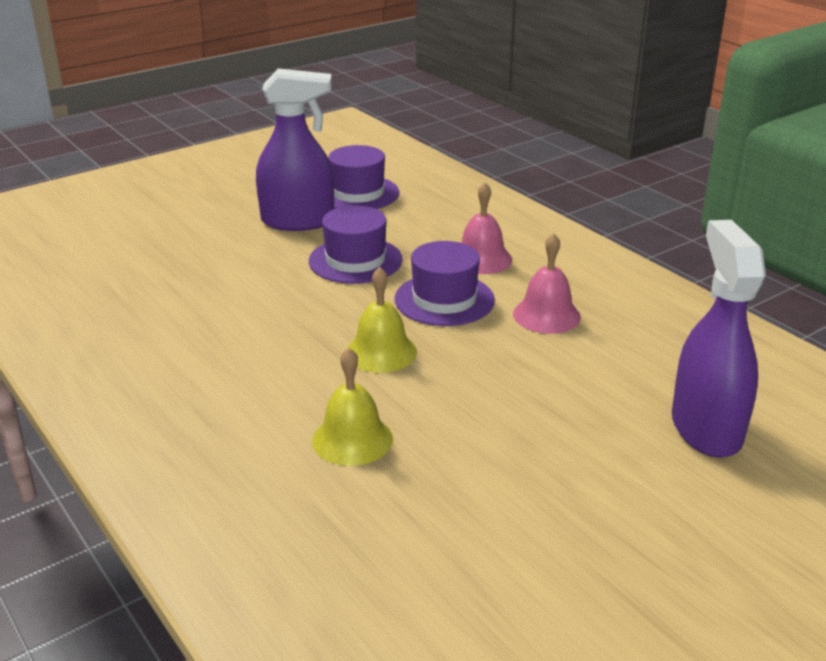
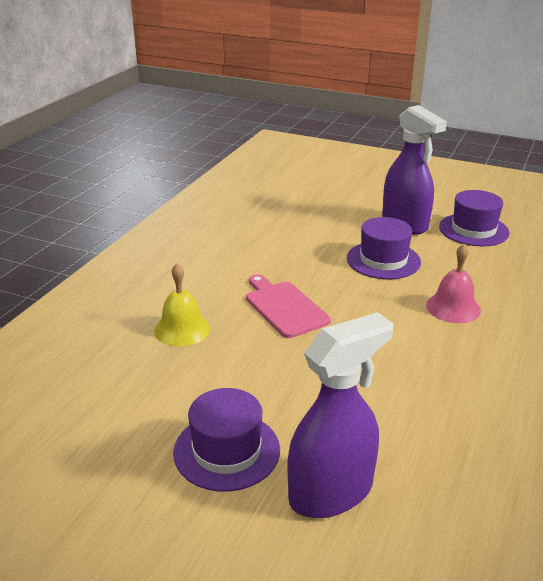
camera: 60 degrees right, 0 degrees up
(381, 352) = (284, 307): yellow bell -> pink cutting board
(444, 299) = (376, 310): purple hat -> purple hat (227, 451)
(546, 315) = (409, 361): pink bell -> none

